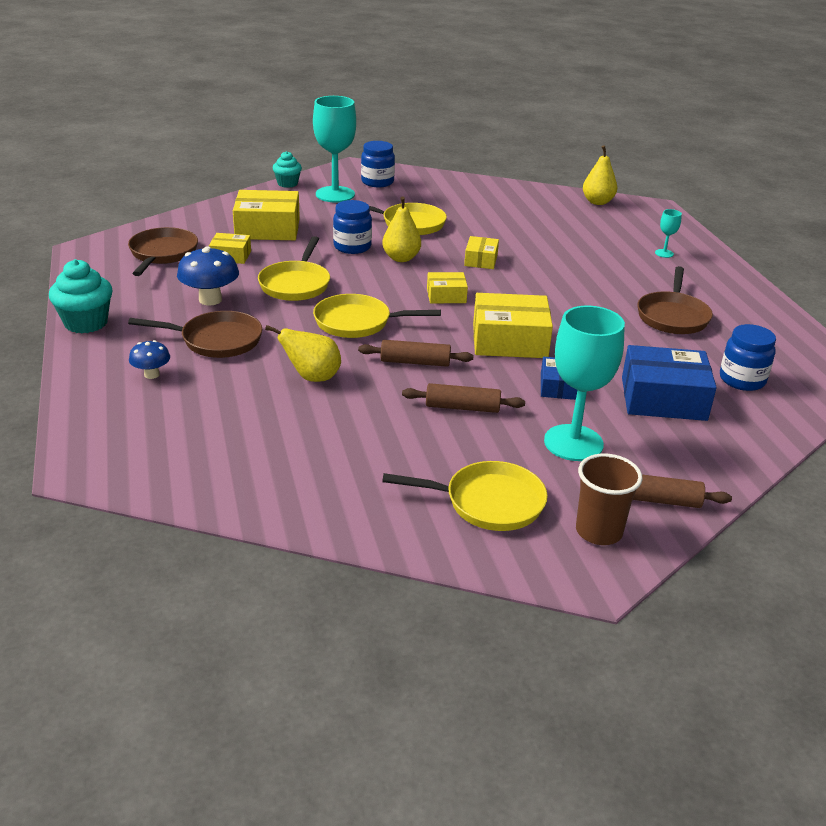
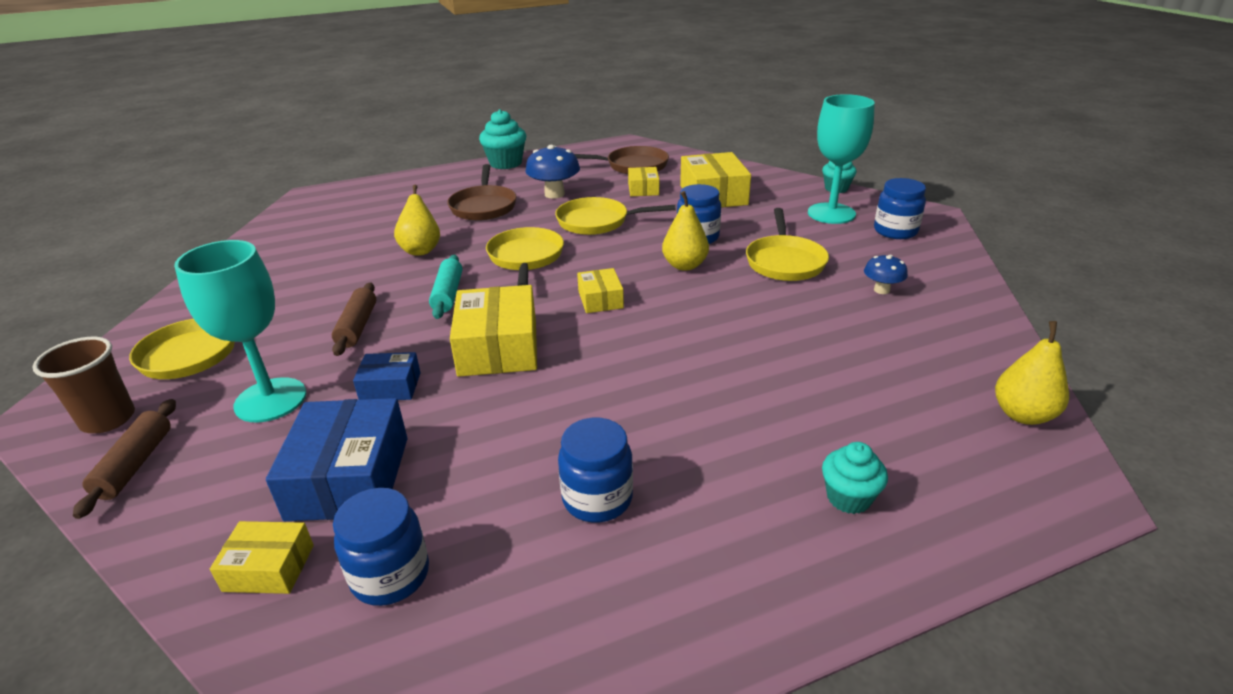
camera: 85 degrees right, 0 degrees up
(151, 374) = (429, 194): blue mushroom -> blue mushroom (881, 290)
(415, 362) = (448, 294): brown rolling pin -> turquoise rolling pin
(481, 260) = (709, 315): yellow box -> yellow box (269, 568)
(664, 253) = (848, 498): turquoise goblet -> turquoise cupcake
(673, 316) = (597, 499): brown pan -> blue jar

